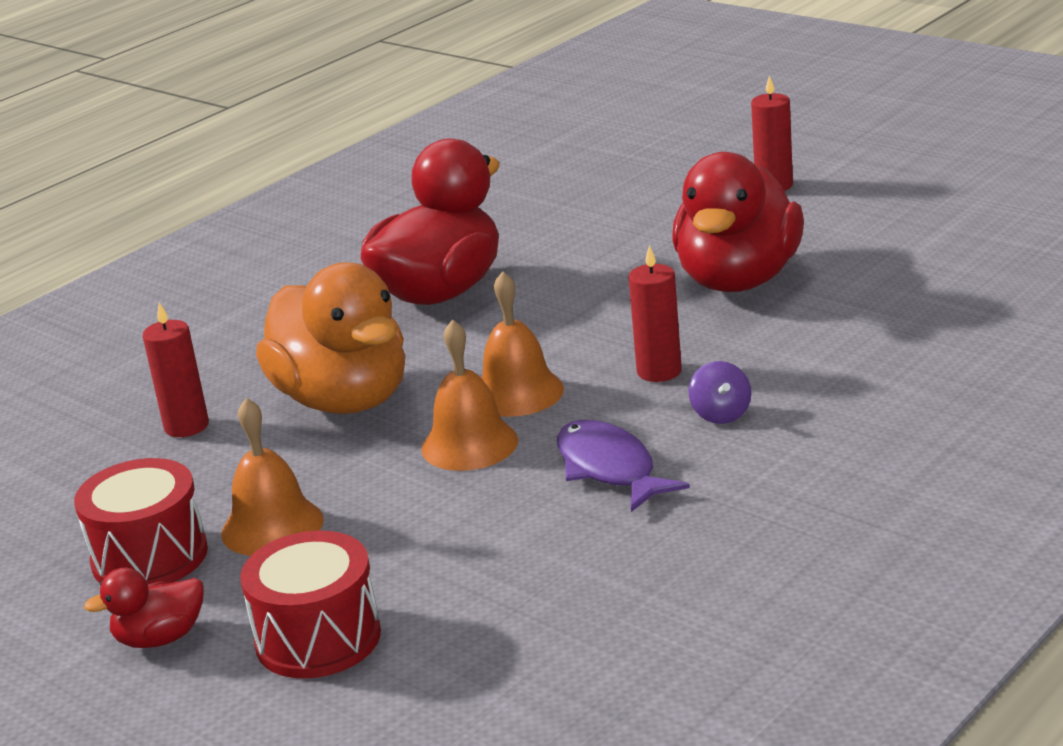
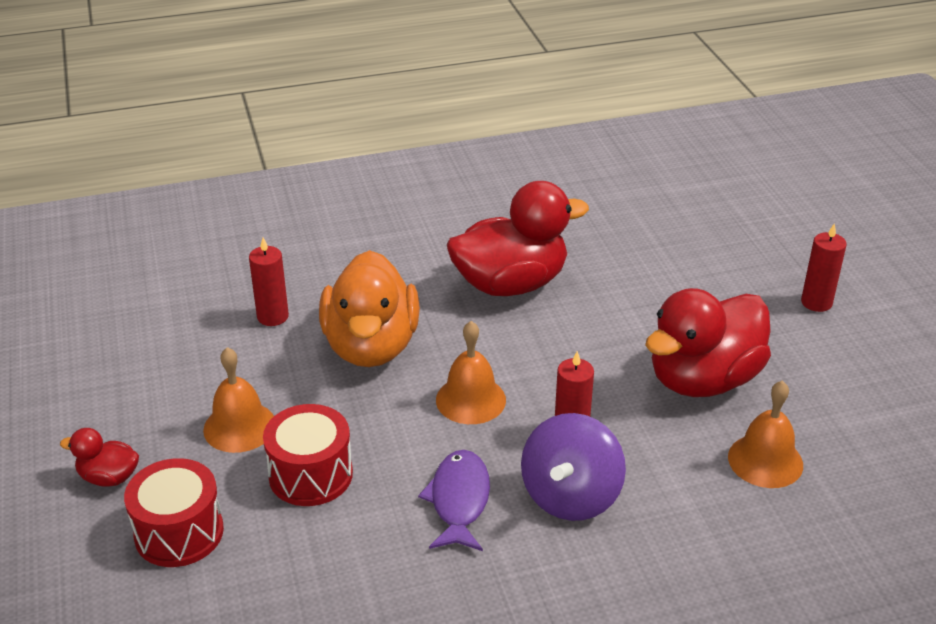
camera: 30 degrees right, 10 degrees up
(150, 557) = (161, 410): red drum -> red drum (310, 475)
(469, 444) = (402, 427): orange bell -> orange bell (765, 460)
(721, 414) = (570, 496): purple spinning top -> purple spinning top, size x2.12

